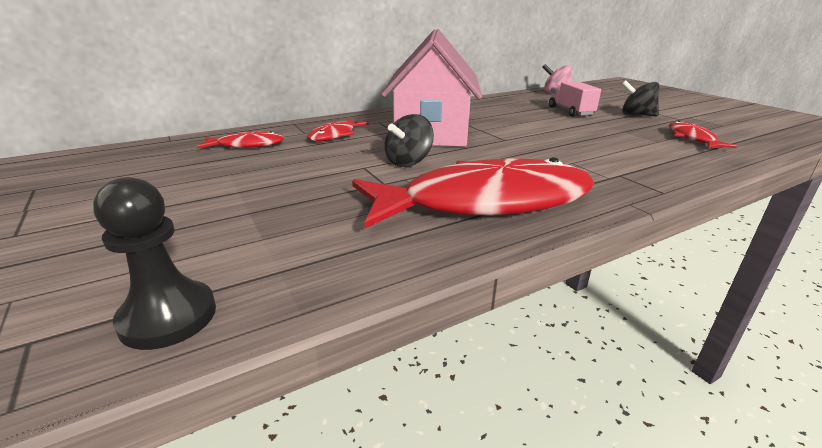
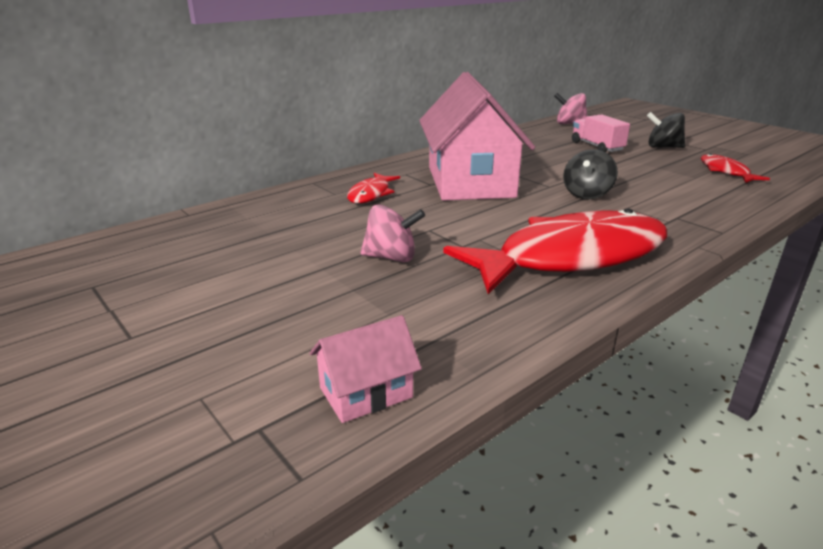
camera: 10 degrees left, 0 degrees up
(168, 317) = (366, 392): black pawn -> pink house
(246, 145) = (283, 214): red fish -> none
(309, 187) = (391, 257): none -> pink spinning top
(408, 162) = (471, 220): black spinning top -> black spinning top (587, 194)

